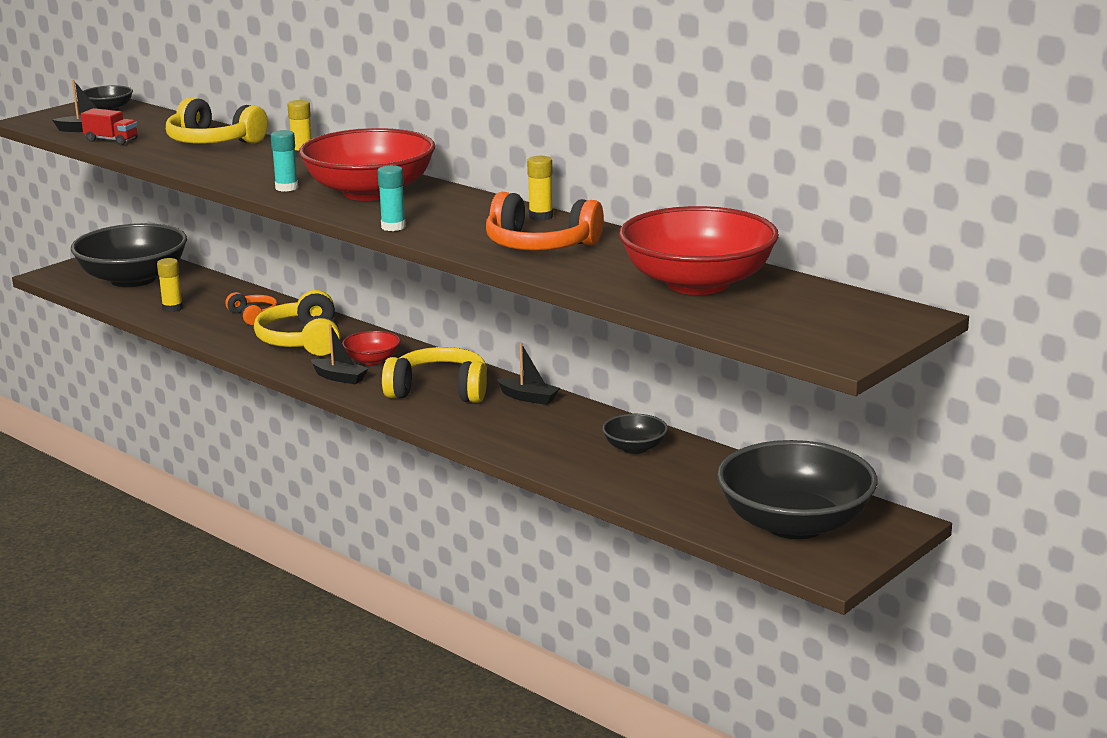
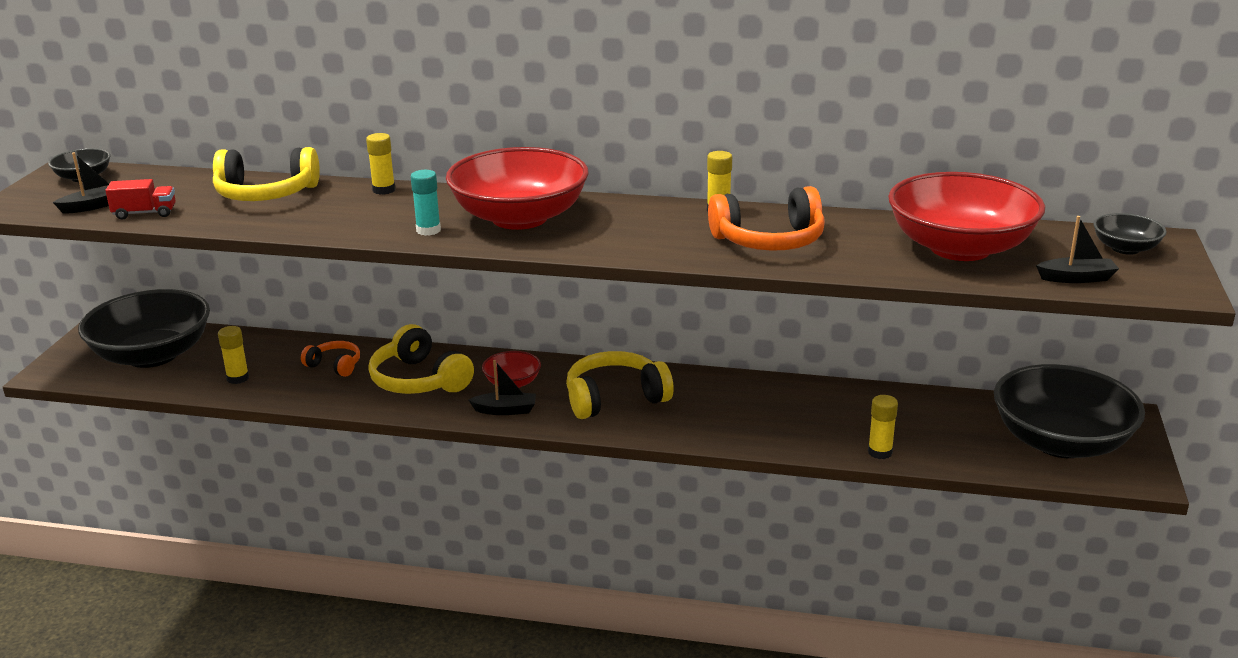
camera: 30 degrees left, 5 degrees up
(393, 227) = (605, 251): turquoise glue stick -> none
(528, 398) = (700, 383): black boat -> black boat (1076, 278)
(608, 486) = (880, 452): none -> yellow glue stick
(635, 448) = (850, 407): black bowl -> black bowl (1125, 248)

